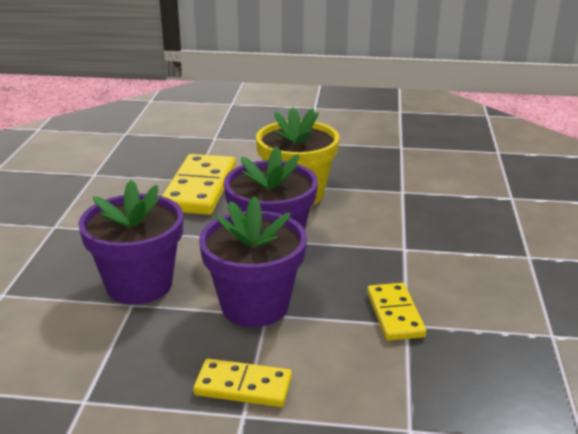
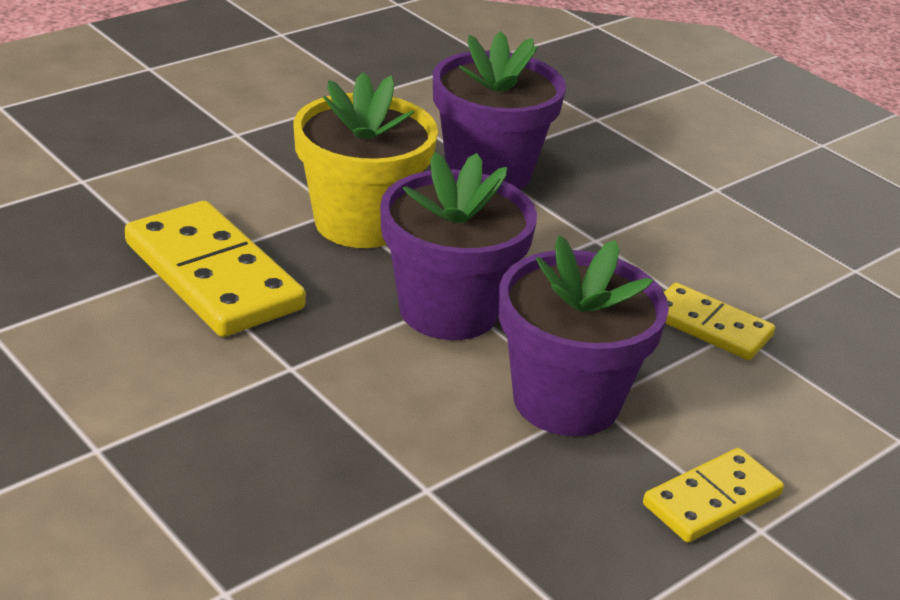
camera: 50 degrees left, 5 degrees up
(139, 284) = (389, 458): purple flower pot -> purple flower pot (489, 172)

